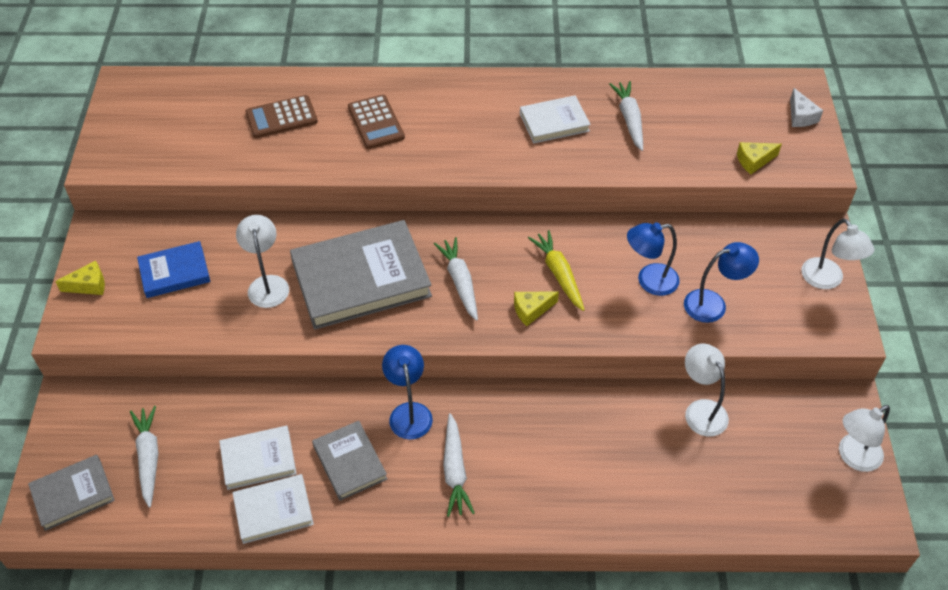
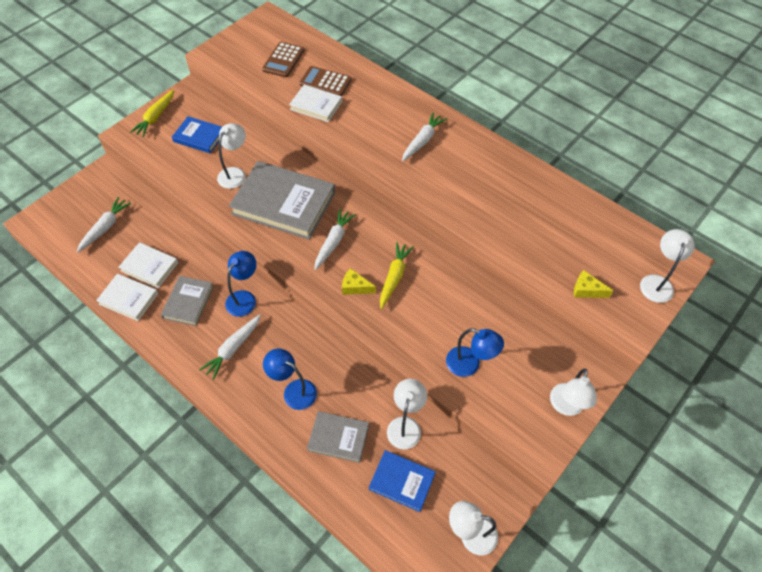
camera: 40 degrees right, 5 degrees up
(73, 494) = (58, 221): grey book -> grey book (338, 438)
(89, 285) = (155, 117): yellow cheese -> yellow carrot
(376, 122) = (373, 116): brown calculator -> brown calculator (283, 60)
(554, 122) = (478, 180): white book -> white book (316, 105)
(629, 119) = (530, 208): white carrot -> white carrot (422, 141)
(649, 281) = (444, 320): blue lamp -> blue lamp (294, 391)
(751, 461) = (402, 481): none -> blue book
(800, 116) = (657, 282): white cheese -> white lamp

